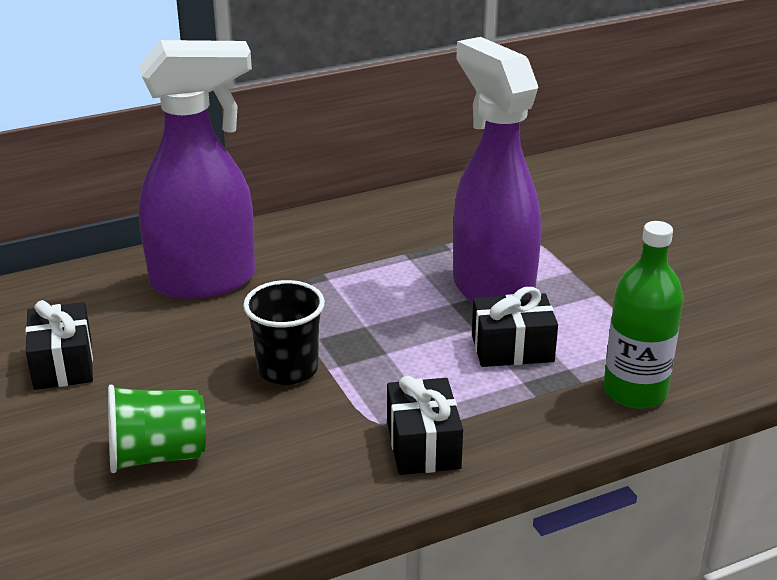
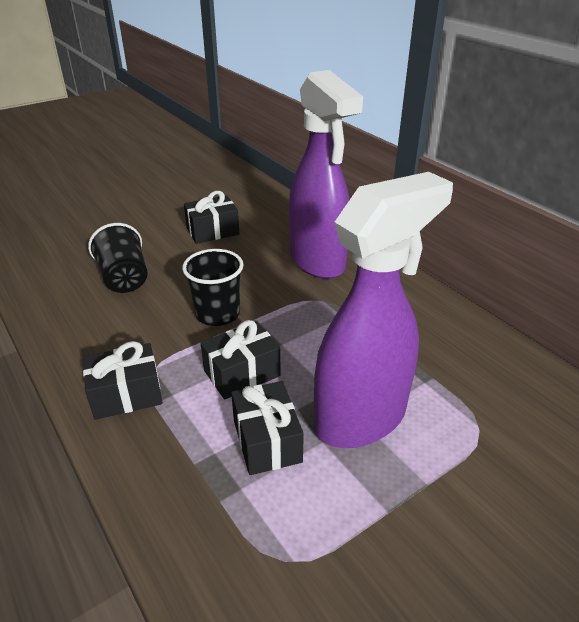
camera: 80 degrees right, 5 degrees up
(157, 456) = (124, 279): green cup -> black cup
(408, 357) = (242, 373): none -> black gift
(635, 391) = (206, 551): green bottle -> none

